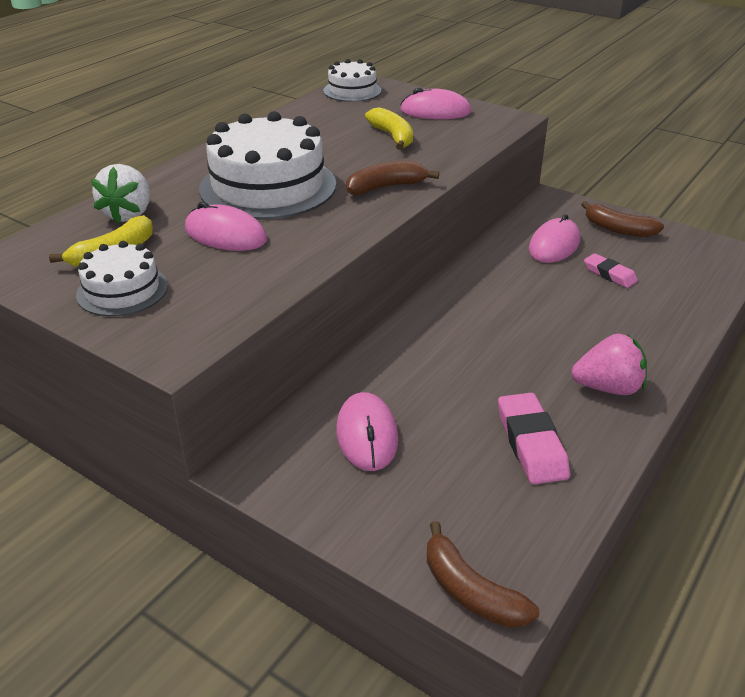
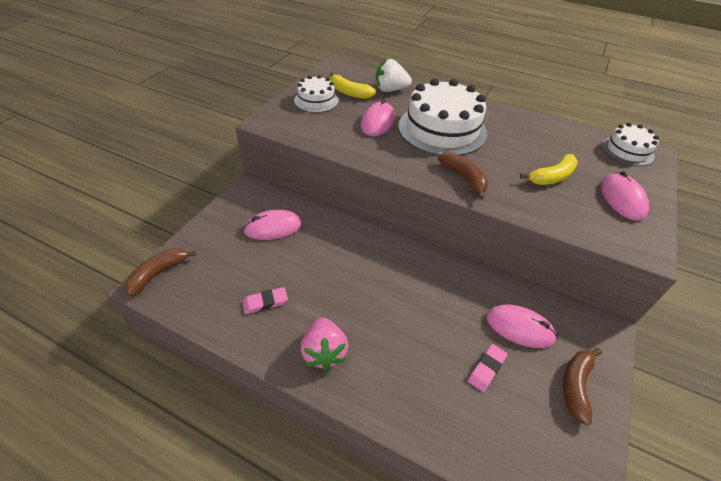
camera: 80 degrees right, 10 degrees up
(531, 443) = (265, 302): pink eraser -> pink eraser, size x0.64

